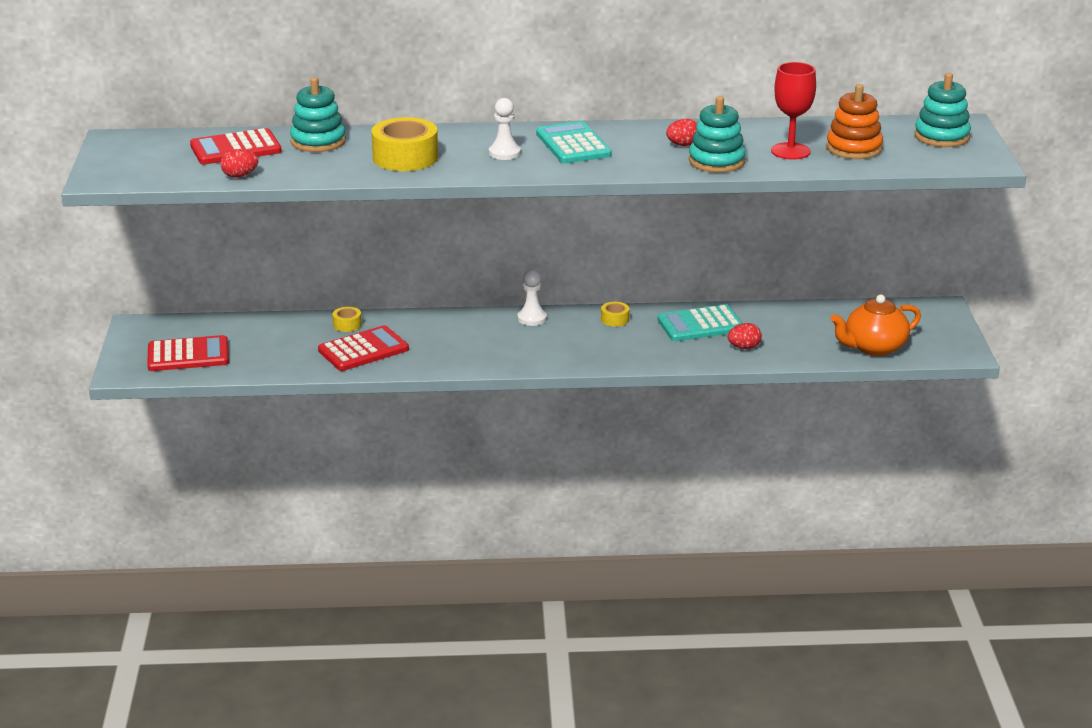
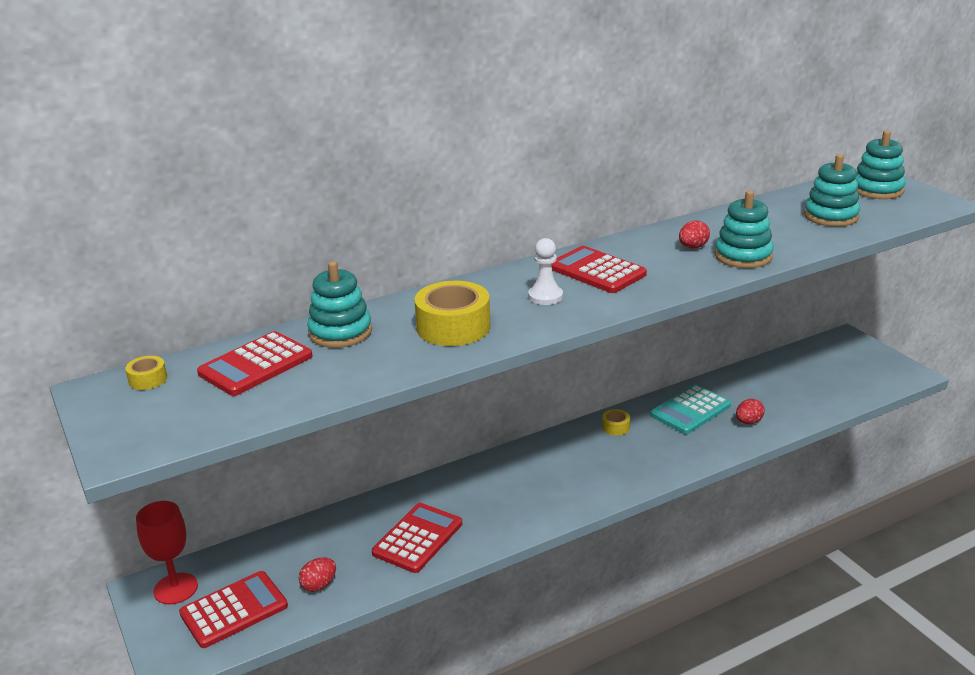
camera: 25 degrees left, 0 degrees up
(240, 176) = (294, 399): red egg -> red egg (319, 585)
(347, 324) = (376, 512): yellow tape -> yellow tape (148, 379)
(532, 318) = (544, 449): white pawn -> none
(573, 144) = (597, 271): turquoise calculator -> red calculator
(790, 151) = (787, 231): red goblet -> red goblet (175, 588)
(853, 148) = (831, 216): orange stacking toy -> turquoise stacking toy
(874, 347) = (843, 390): orange teapot -> none

